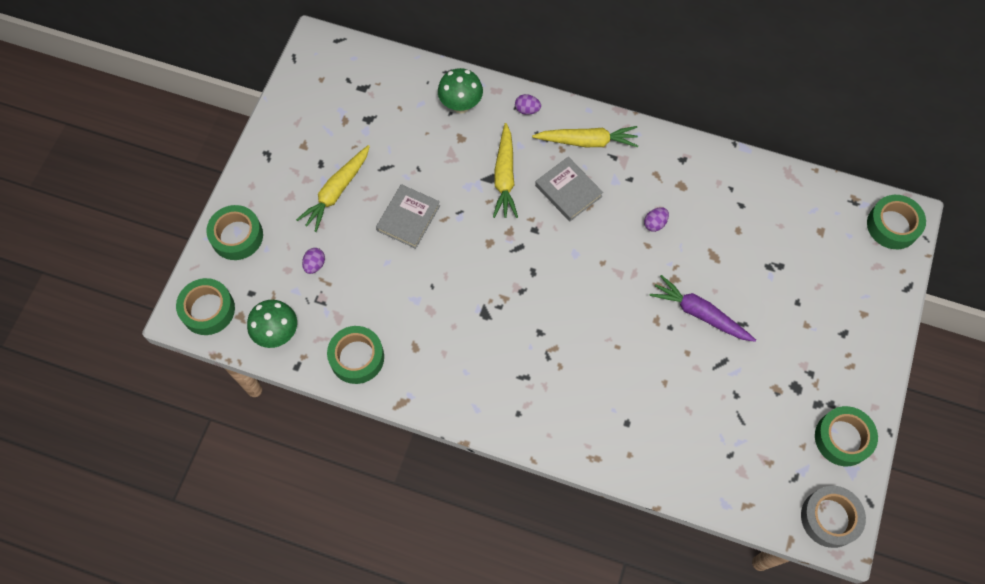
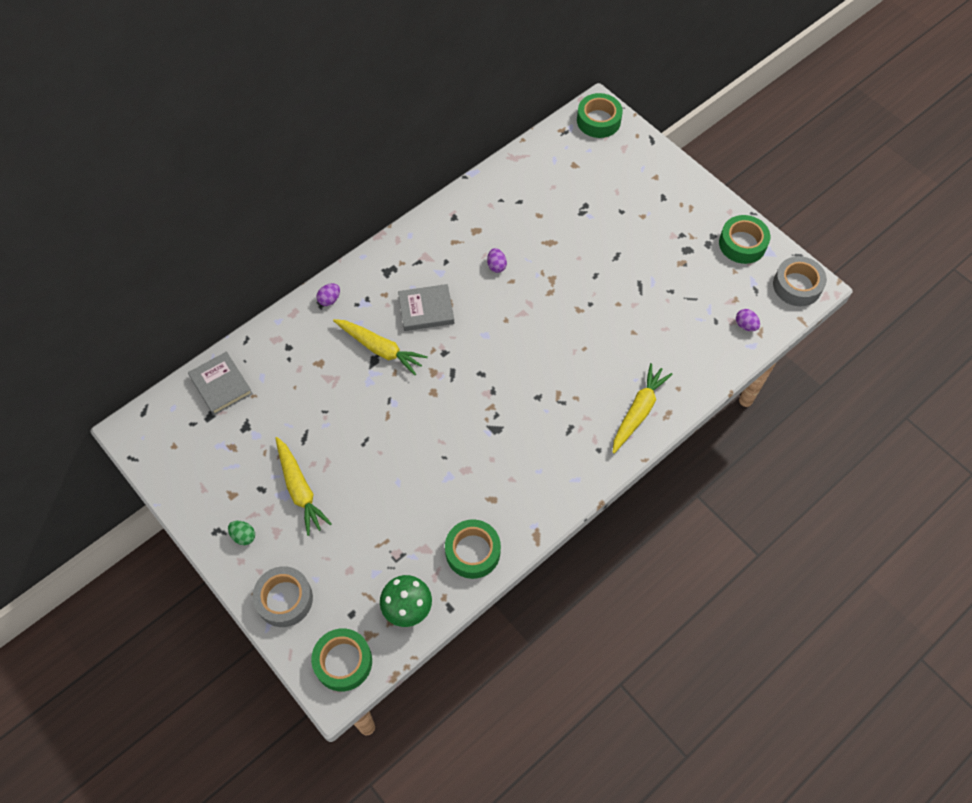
camera: 60 degrees left, 5 degrees down
(237, 236) = (284, 599): green tape -> grey tape
(273, 175) = (243, 536): none -> green egg
(315, 265) = (360, 543): purple egg -> purple egg (745, 325)
(408, 218) = (367, 443): grey book -> grey book (221, 385)
(461, 105) = (287, 346): green mushroom -> none
(587, 141) = (391, 272): yellow carrot -> yellow carrot (638, 411)
(700, 314) = (591, 278): purple carrot -> none

